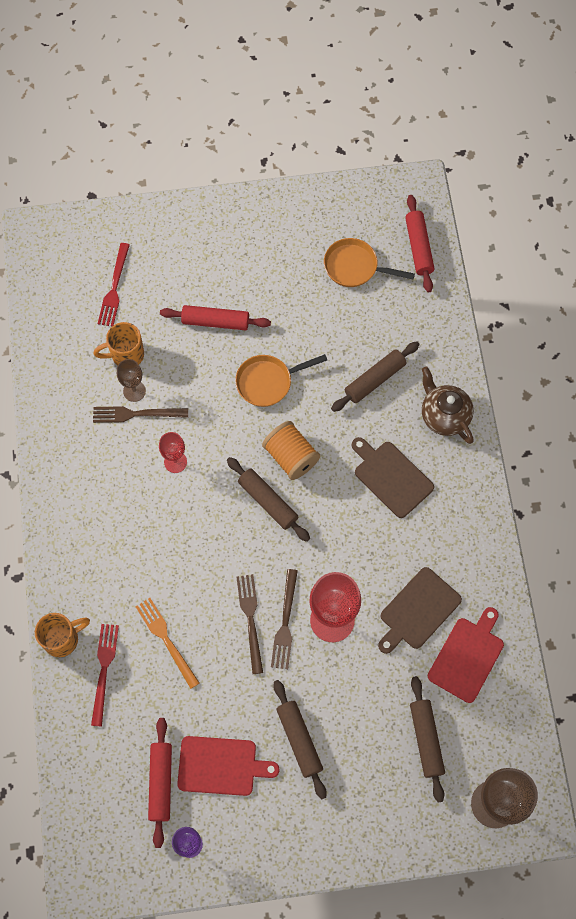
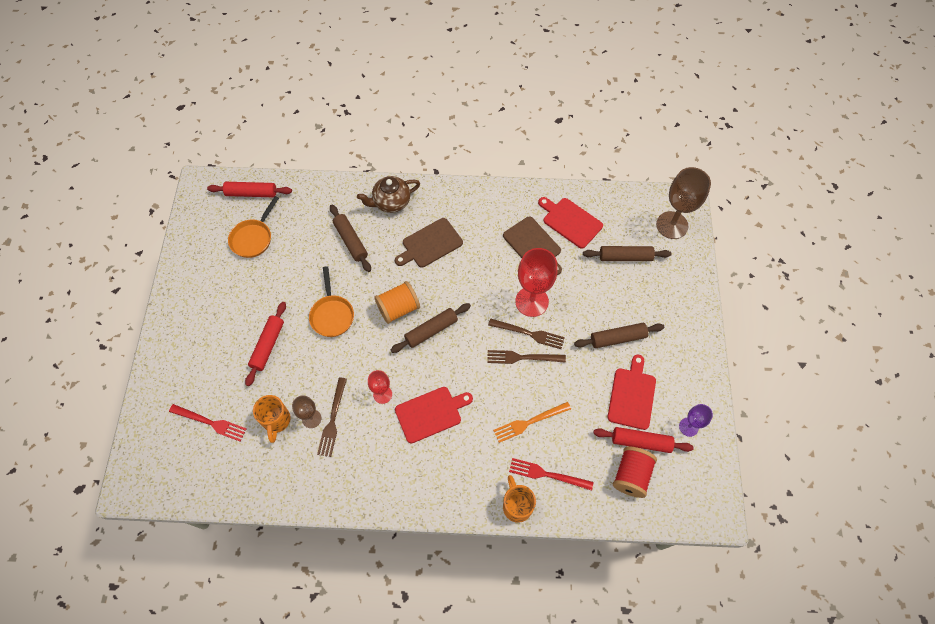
camera: 80 degrees left, 5 degrees down
(116, 773) = (631, 475): none -> red spool
(160, 521) = (431, 413): none -> red cutting board

